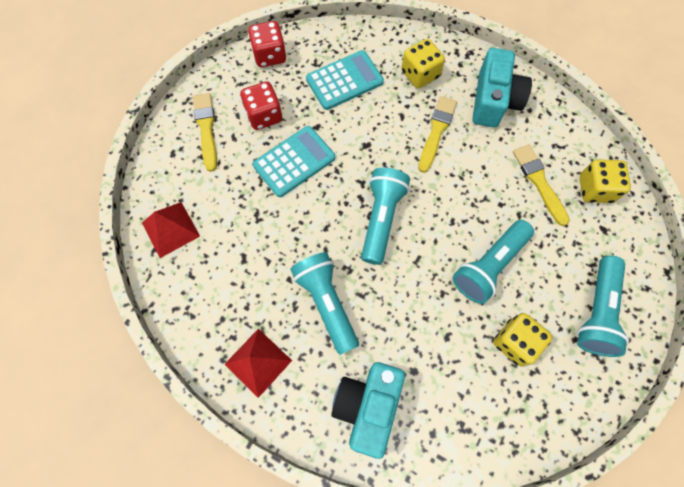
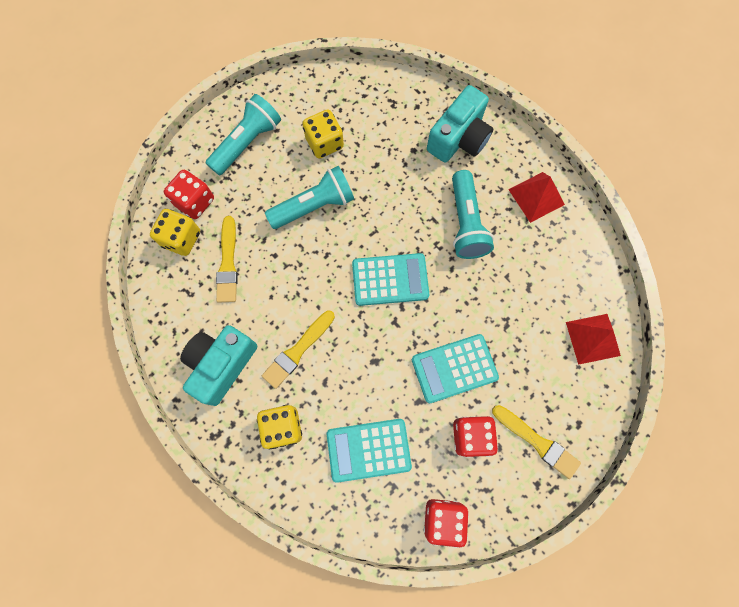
camera: 160 degrees left, 5 degrees up
(206, 129) = (537, 442): yellow brush -> yellow brush turned 60 degrees counterclockwise
(381, 218) = (390, 280): turquoise flashlight -> turquoise calculator
(607, 228) = (195, 202): none -> red dice

